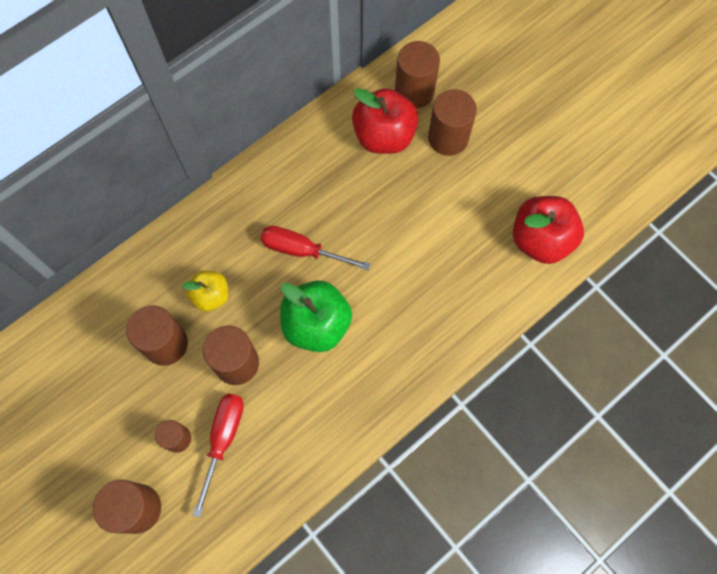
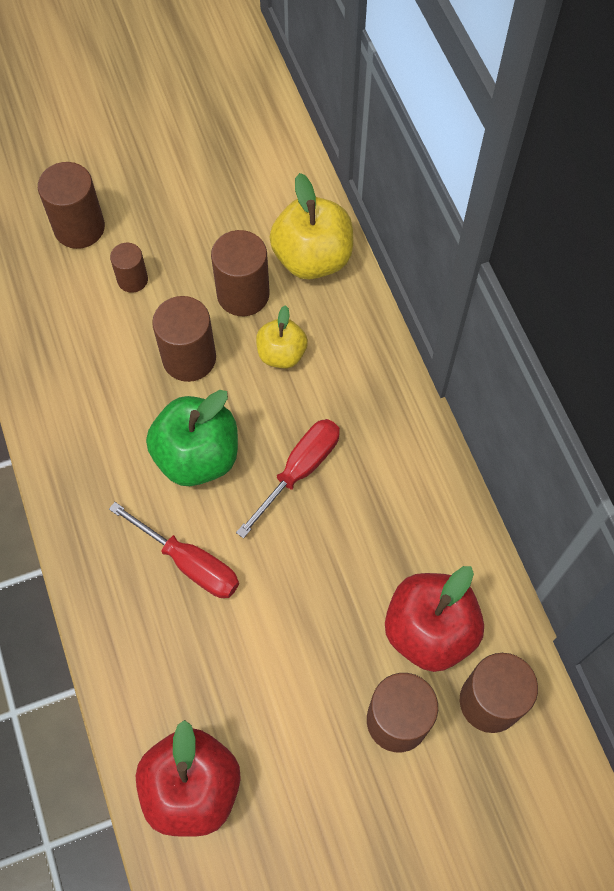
camera: 110 degrees right, 5 degrees down
(116, 303) = (312, 258): none -> yellow apple
(223, 440) = (110, 321): red screwdriver -> red screwdriver (190, 563)

